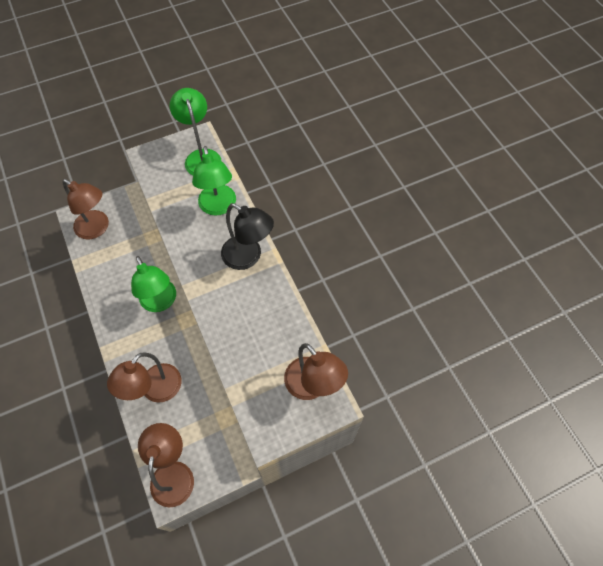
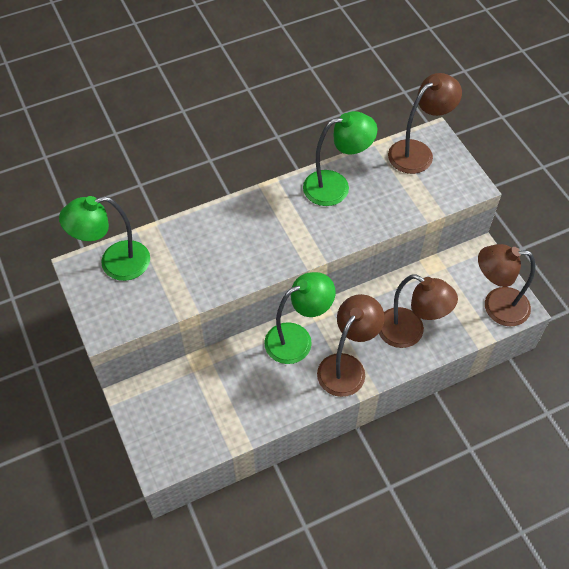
camera: 90 degrees left, 5 degrees down
(97, 228) = (182, 431): brown lamp -> brown lamp (347, 366)
(218, 207) = (197, 240): green lamp -> green lamp (336, 186)
(248, 257) = (270, 207): black lamp -> none

